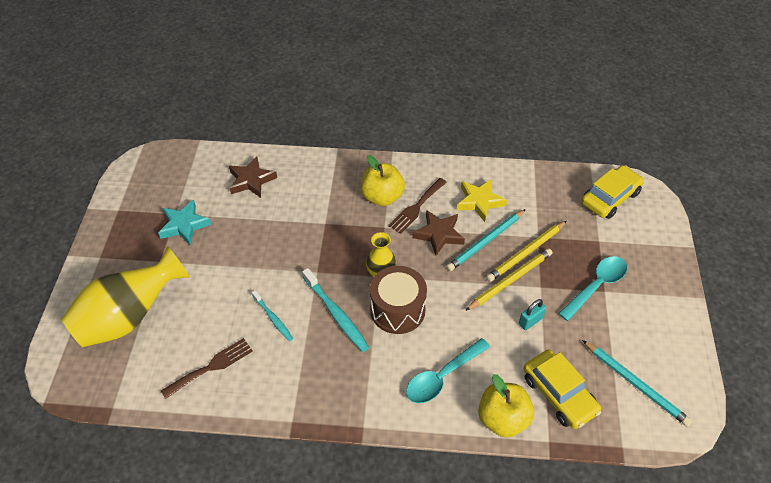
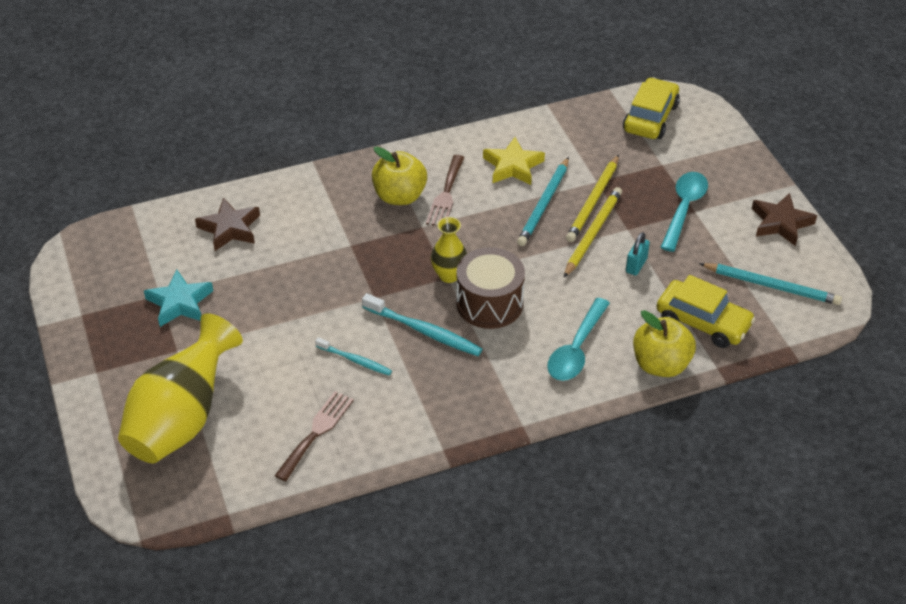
camera: 25 degrees left, 5 degrees down
(439, 234) = (488, 214): brown star -> brown star (781, 223)

